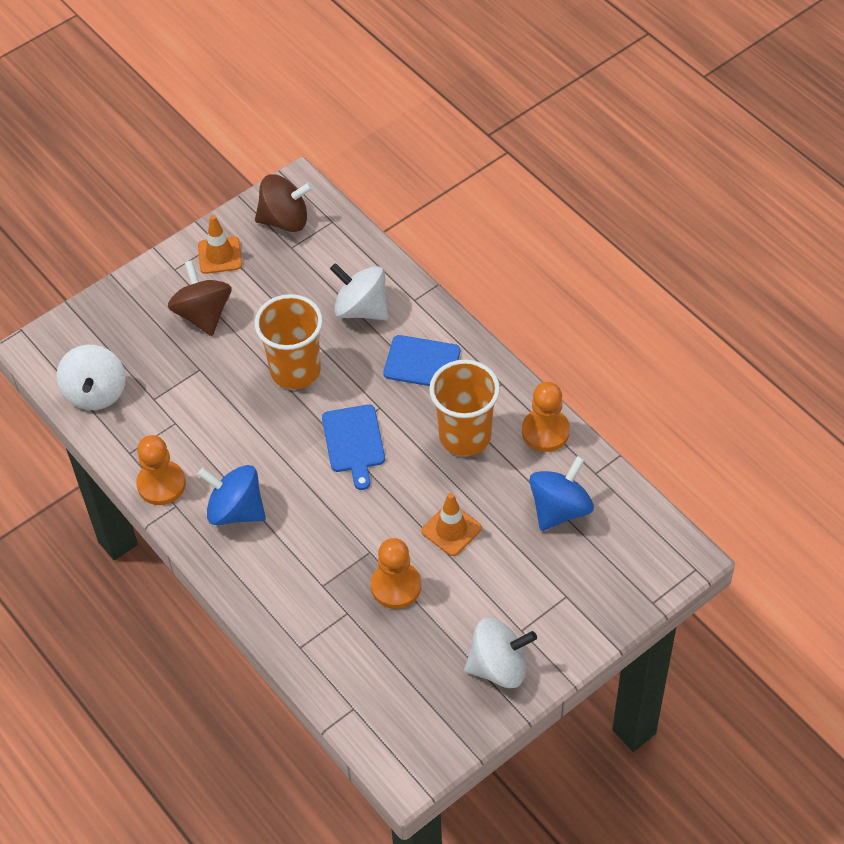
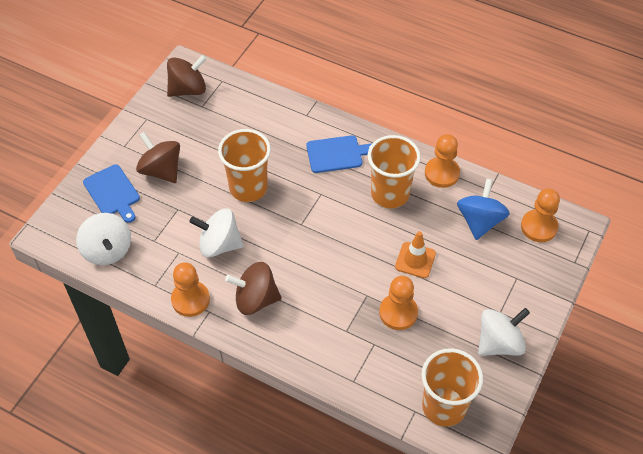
camera: 25 degrees left, 0 degrees up
(220, 255) = (153, 126): orange traffic cone -> none
(236, 510) = (255, 299): blue spinning top -> brown spinning top
(354, 442) = (315, 223): blue cutting board -> blue cutting board (112, 192)
(361, 309) = (273, 132): white spinning top -> white spinning top (219, 244)
(390, 716) = (444, 406): none -> orange cup
(632, 542) = (539, 227): none -> orange pawn

